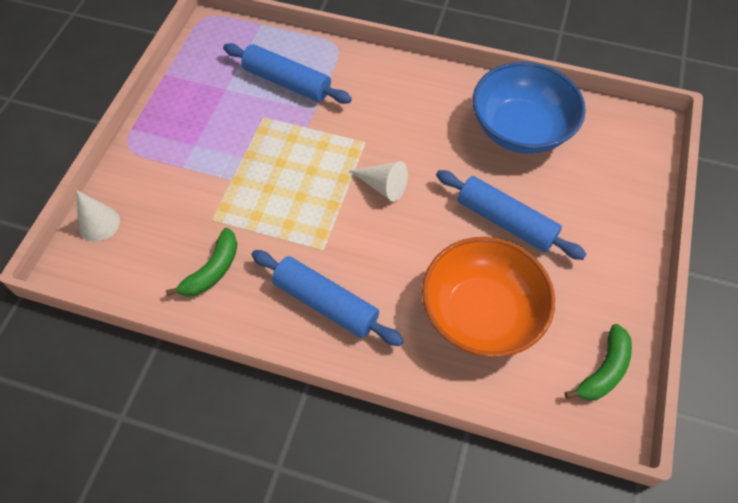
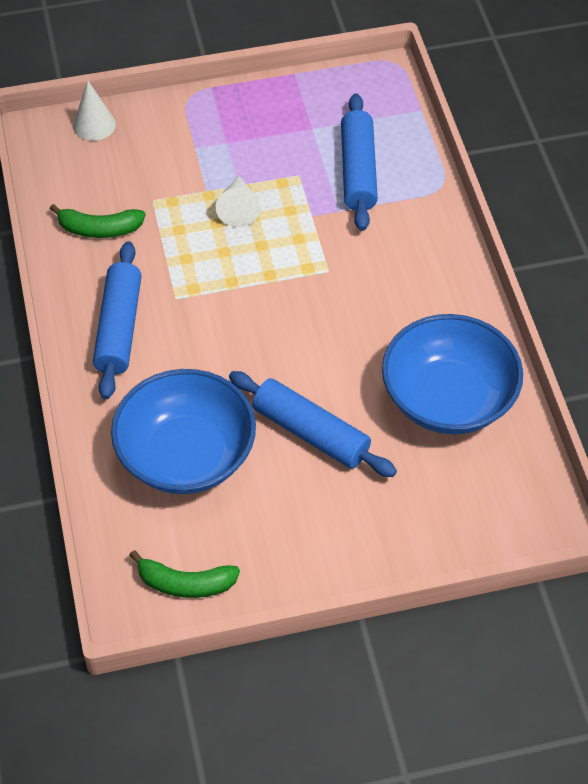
camera: 60 degrees right, 5 degrees down
(383, 186) = (282, 311): white cone -> white cone (238, 208)
(481, 313) = (186, 455): orange bowl -> blue bowl
(505, 221) = (310, 433): blue rolling pin -> blue rolling pin turned 60 degrees counterclockwise

